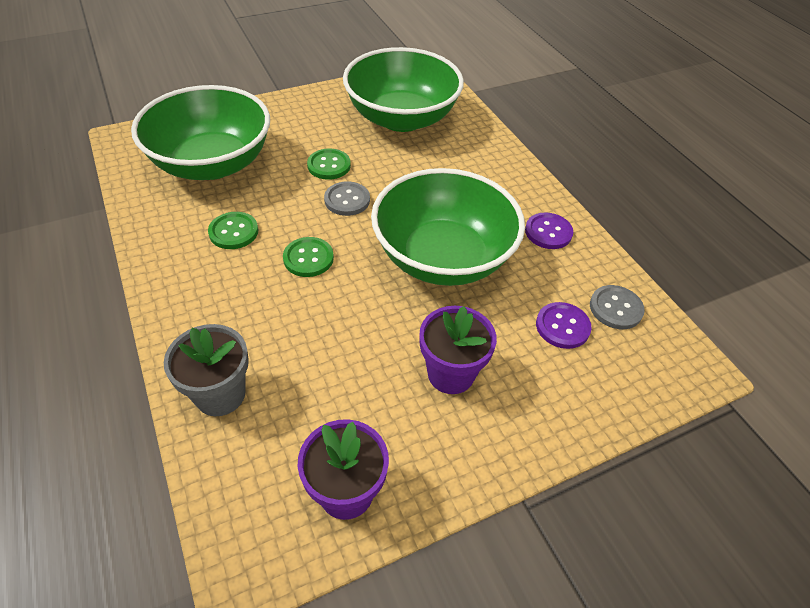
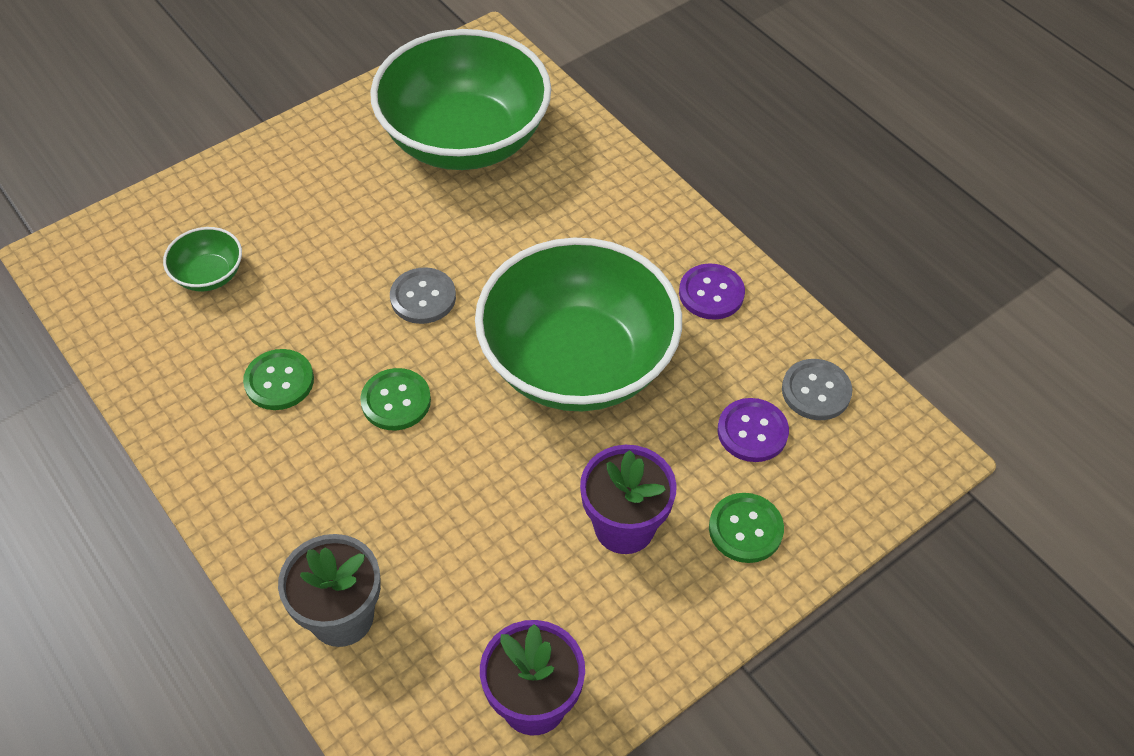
camera: 10 degrees left, 5 degrees up
(212, 163) = (209, 275): green bowl -> green bowl, size x0.41
(329, 165) = (381, 244): green button -> green button (745, 529)

